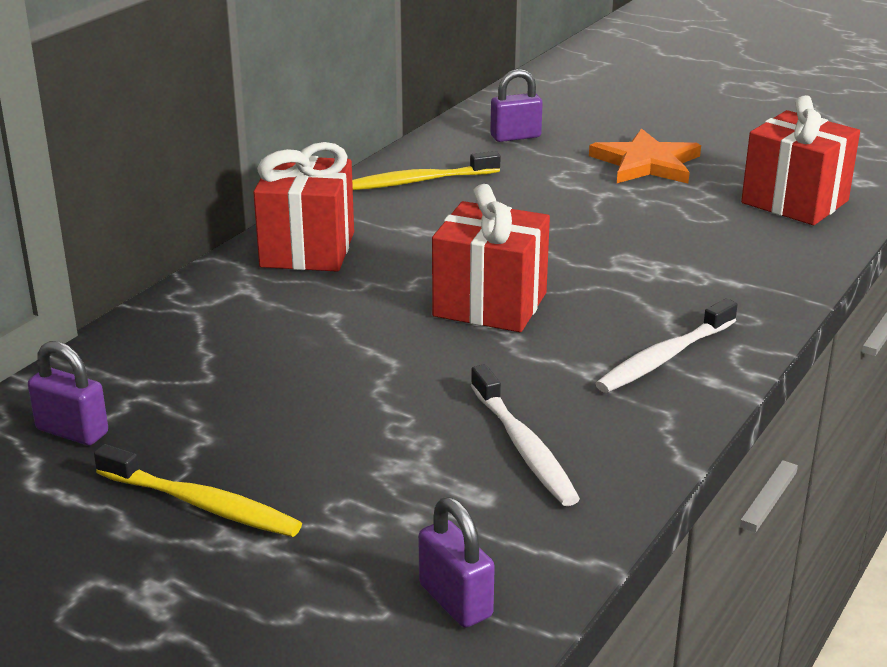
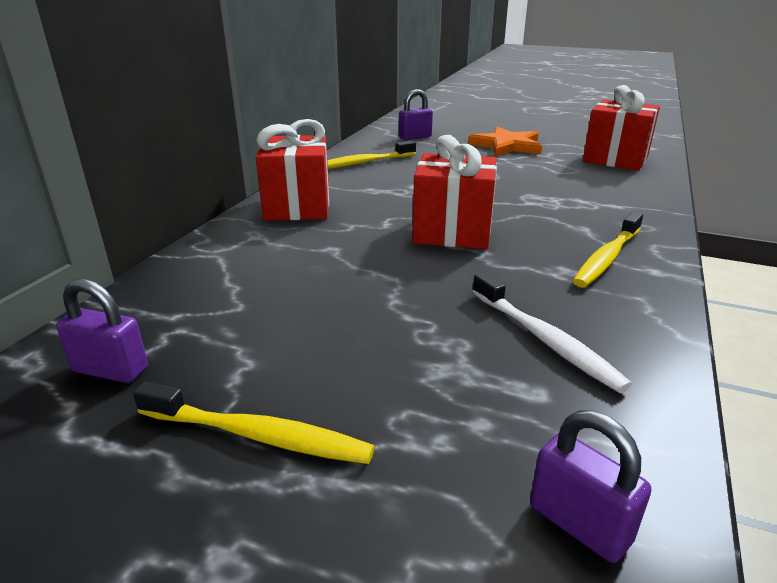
camera: 10 degrees left, 0 degrees up
(664, 357) = (607, 257): white toothbrush -> yellow toothbrush

